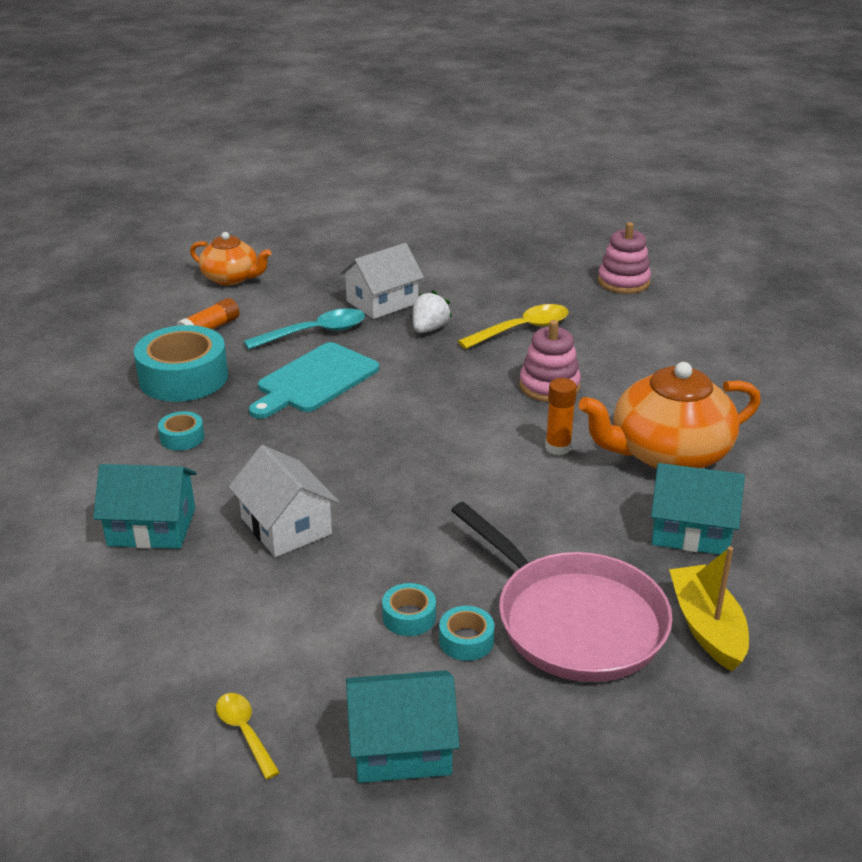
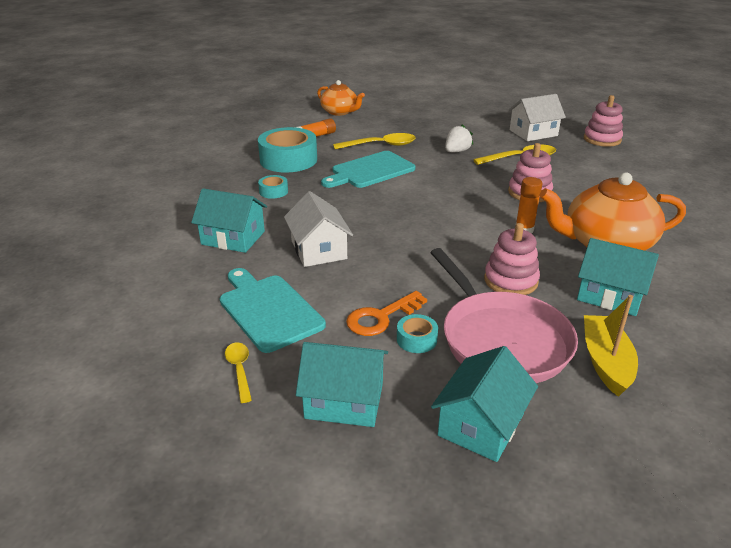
camera: 15 degrees right, 0 degrees up
(250, 634) = (268, 310): none -> turquoise cutting board
(315, 333) = (380, 145): turquoise spoon -> yellow spoon
(382, 302) = (430, 134): white house -> white house (533, 133)
(409, 617) = (381, 317): turquoise tape -> orange key
(562, 530) = (510, 281): none -> pink stacking toy
(581, 743) = (481, 425): none -> turquoise house

